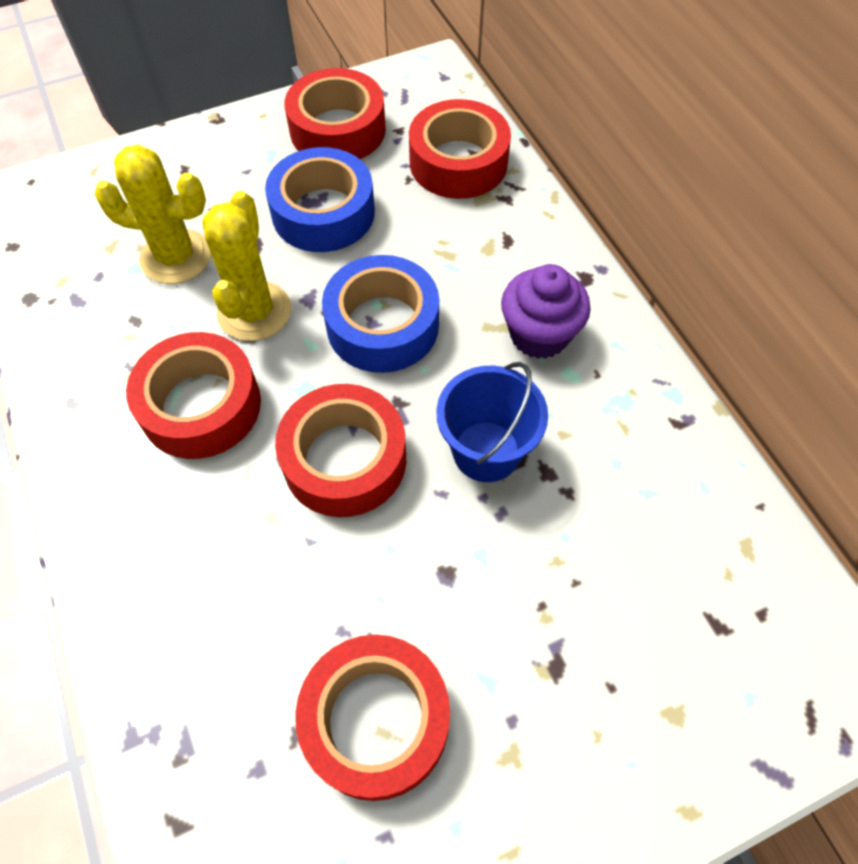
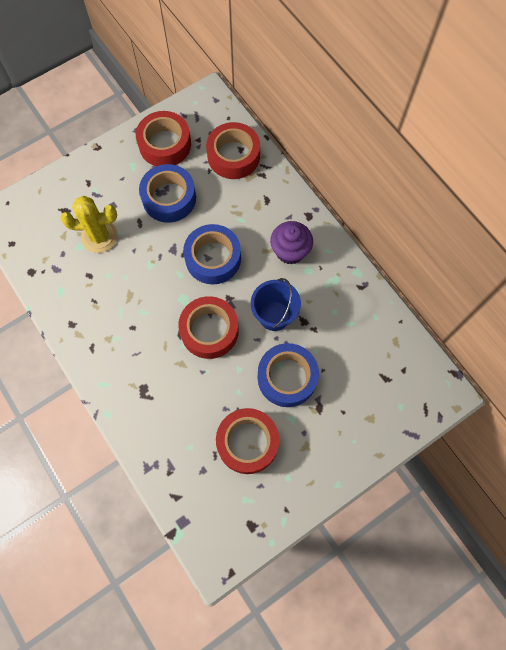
camera: 10 degrees left, 10 degrees up
(201, 405) = (135, 315): red tape -> none
(254, 311) = (148, 261): yellow cactus -> none
(492, 585) = (287, 377): none -> blue tape

